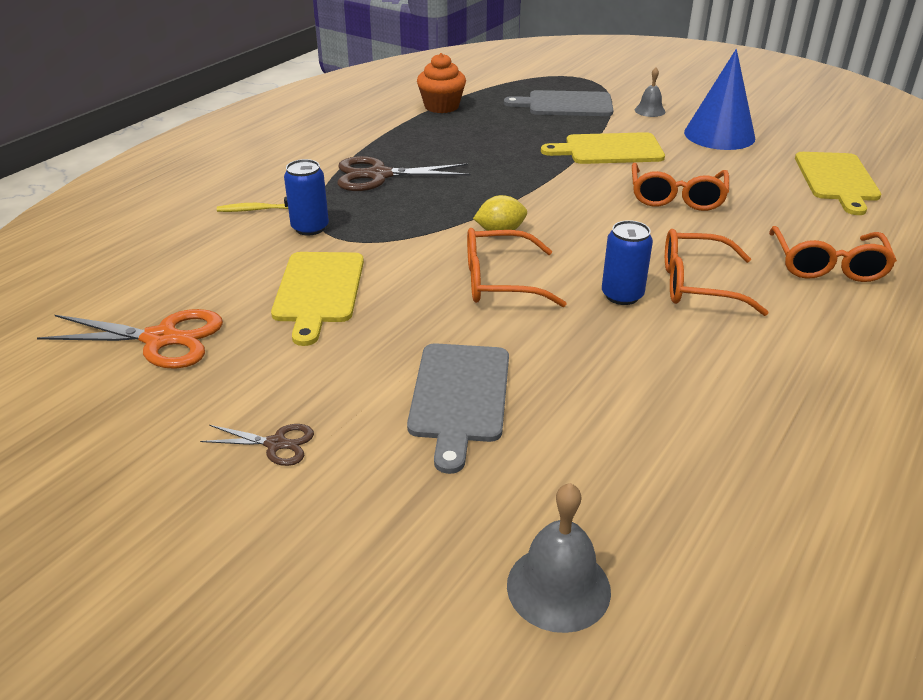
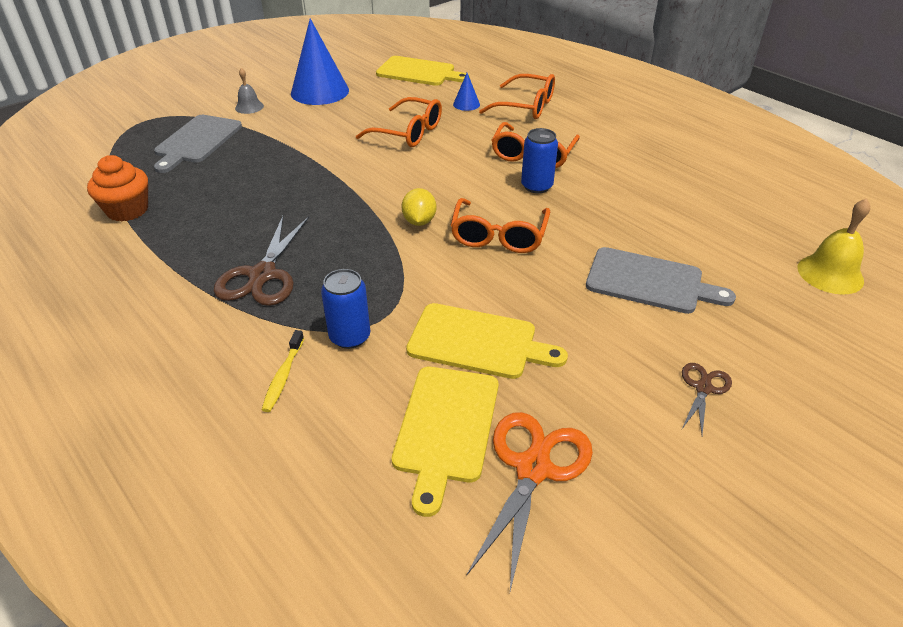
camera: 75 degrees left, 5 degrees up
(558, 587) = (830, 274): grey bell -> yellow bell
(609, 149) = (307, 141): yellow cutting board -> yellow cutting board (446, 428)
(785, 222) = (466, 104): none -> blue cone

